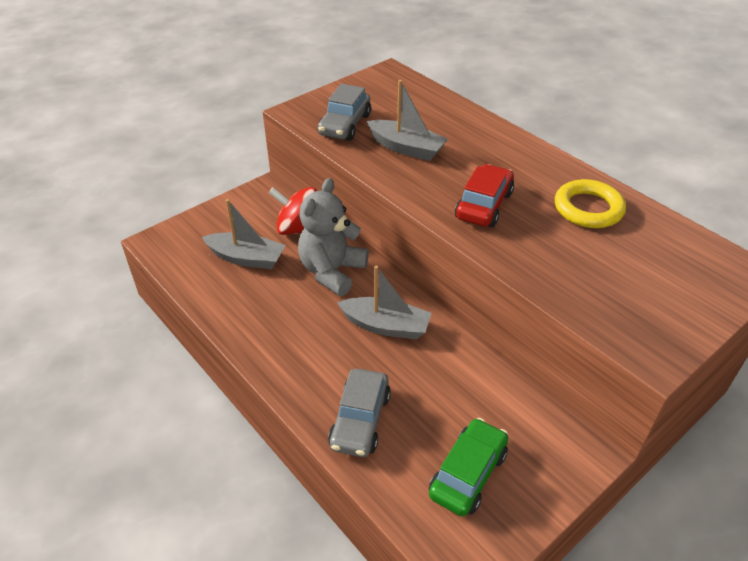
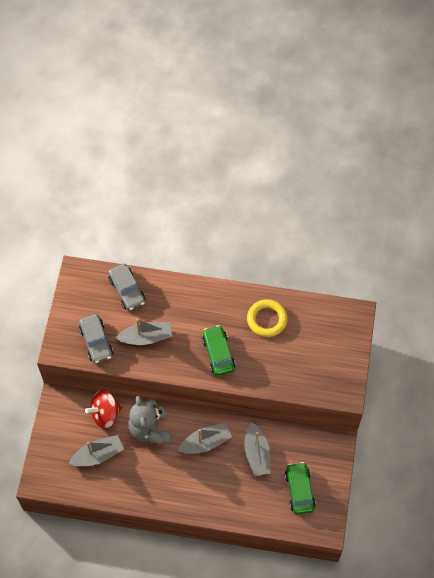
camera: 40 degrees left, 20 degrees up
(360, 420) = (237, 501): grey car -> grey car (127, 290)
(444, 383) = (257, 453): none -> grey boat
(483, 205) = (218, 354): red car -> green car

